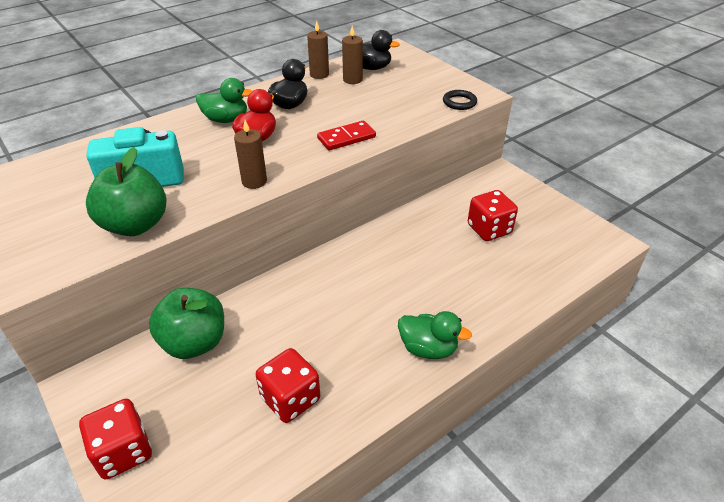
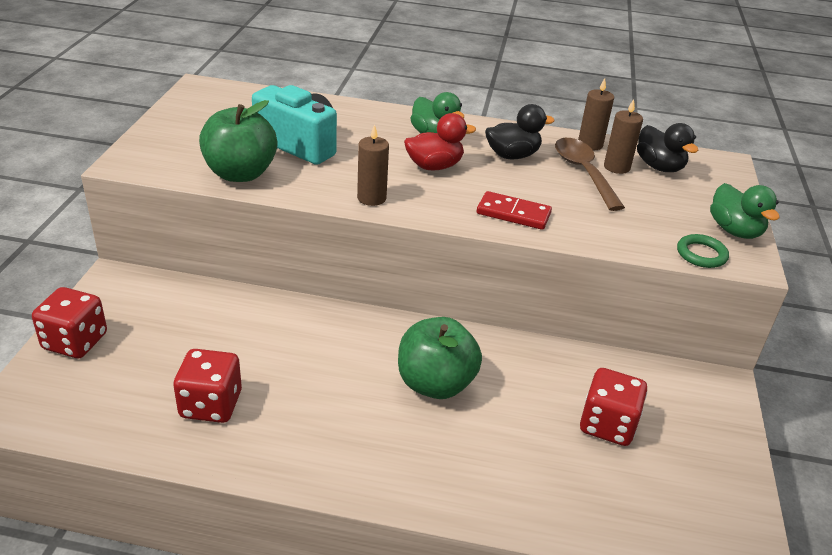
camera: 45 degrees right, 5 degrees down
(194, 342) = (214, 309): green apple -> green apple (435, 384)
(342, 92) = (583, 172): none -> brown spoon
(428, 348) = (368, 468): green duck -> green duck (734, 231)
(459, 102) = (701, 254): black ring -> green ring

